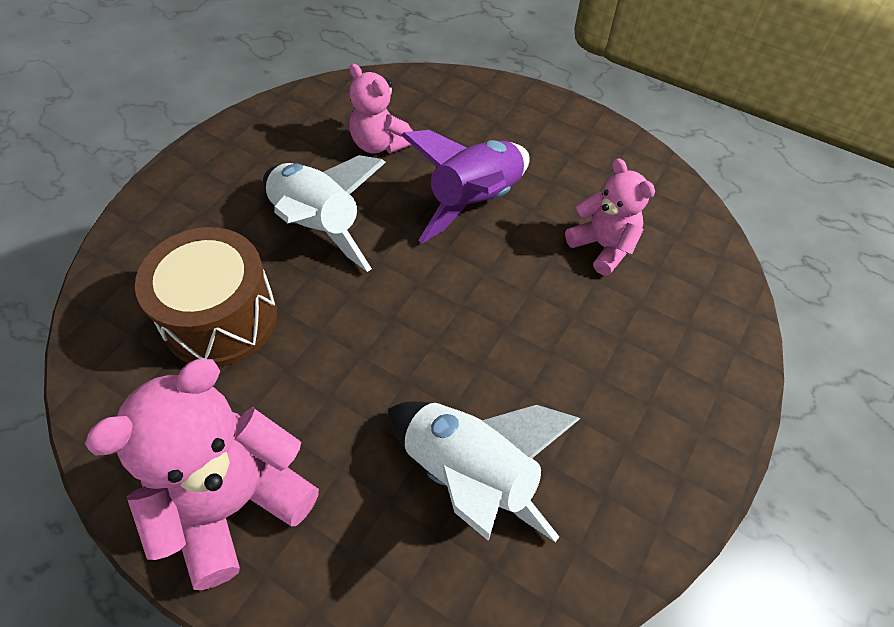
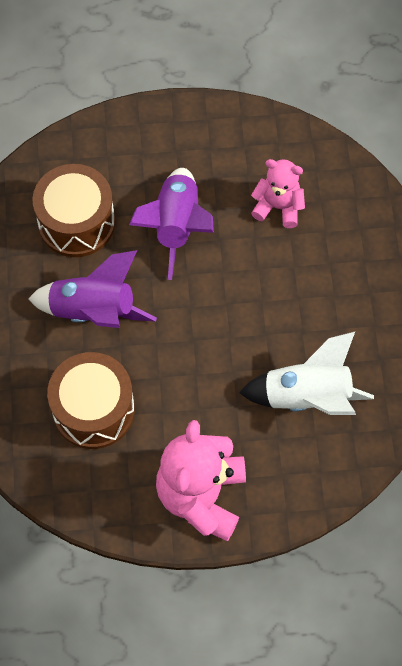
camera: 35 degrees left, 10 degrees up
(318, 226) = (94, 311): white rocket -> purple rocket
(380, 144) = (76, 222): pink teddy bear -> brown drum

